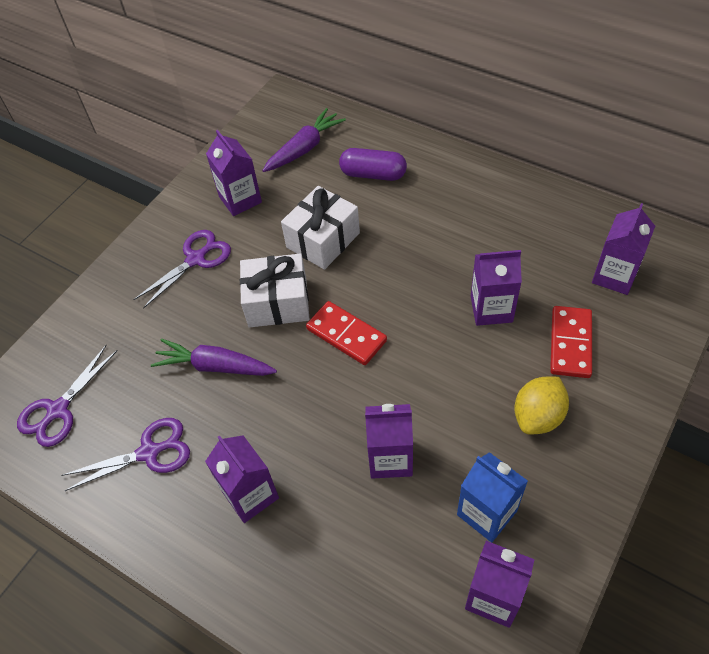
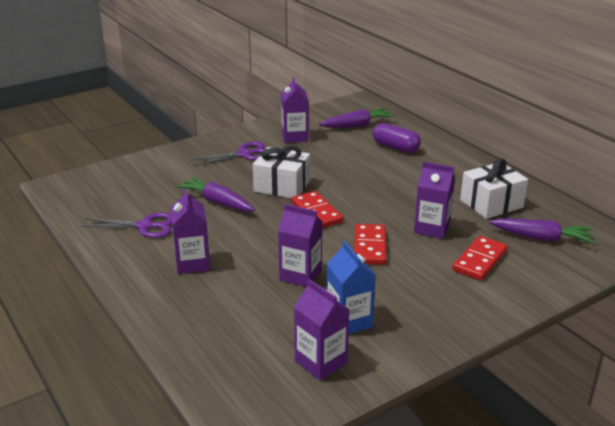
camera: 20 degrees right, 25 degrees down
(58, 410) = (106, 193): purple scissors -> none
(323, 240) = (336, 167): white gift -> white gift (491, 204)
(441, 371) = (370, 247): none -> red domino
(538, 416) = (425, 288): yellow lemon -> none
(614, 276) = (542, 238): purple carton -> purple carrot

